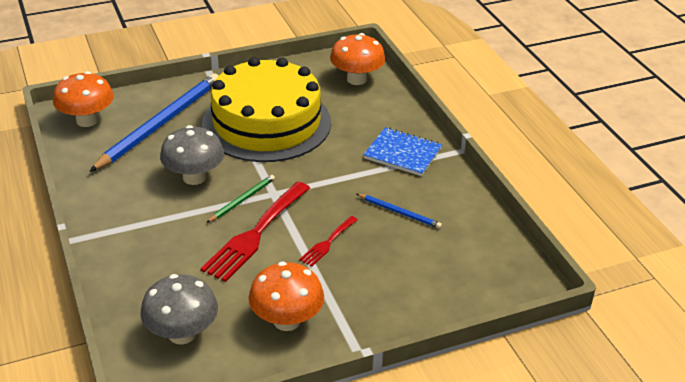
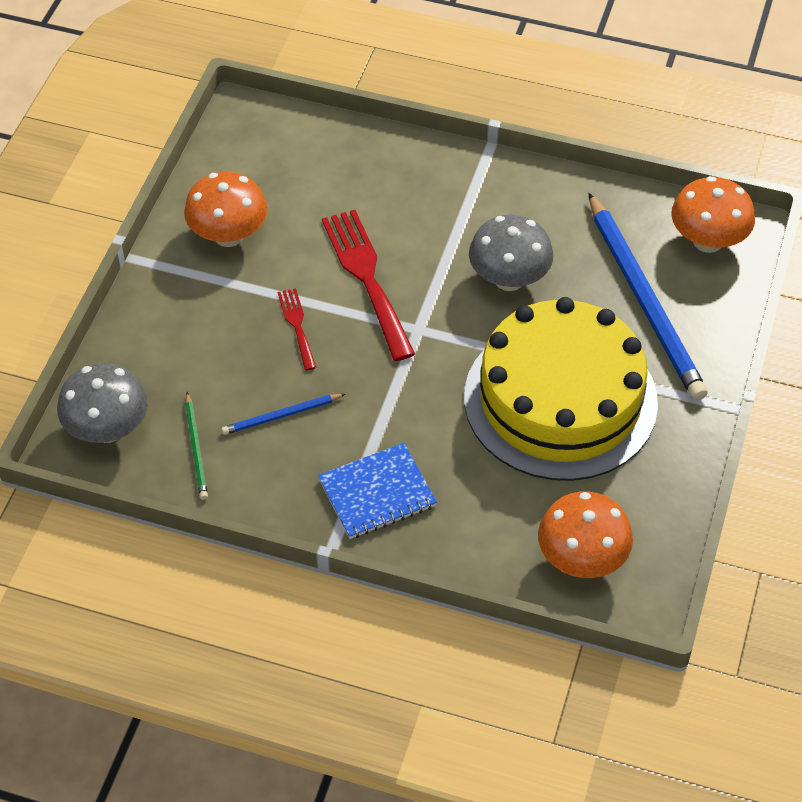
camera: 130 degrees right, 15 degrees up
(182, 333) = (287, 161): grey mushroom -> grey mushroom (107, 429)
(242, 200) = (431, 297): green pencil -> green pencil (196, 448)

